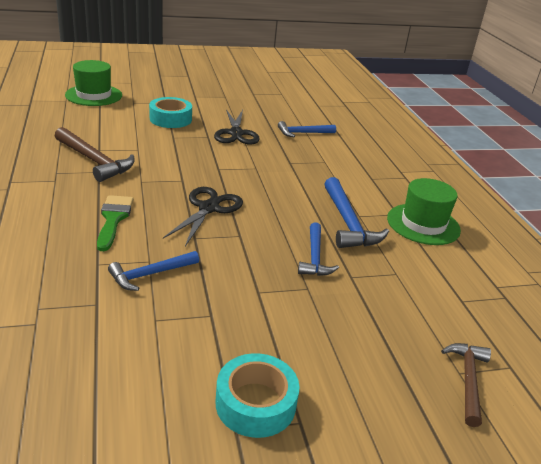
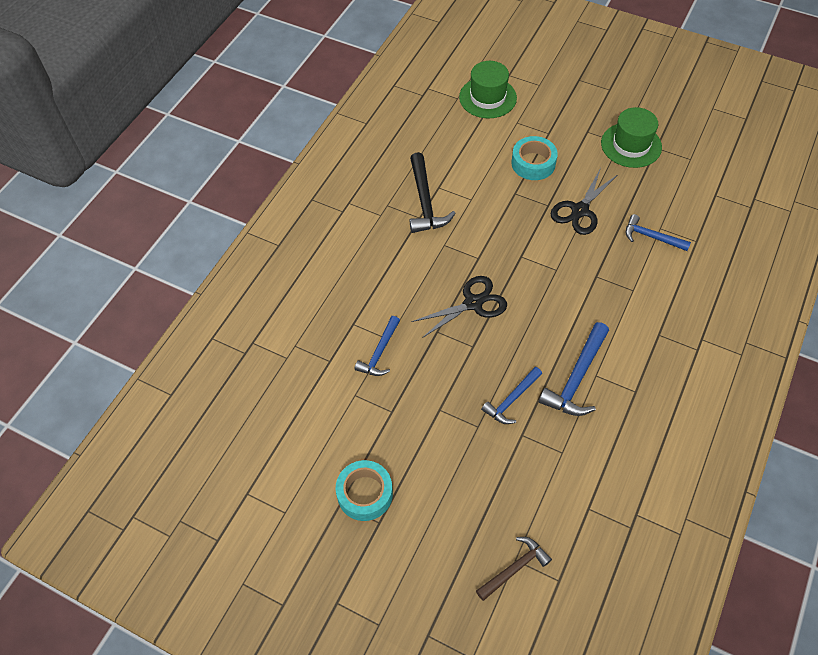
camera: 45 degrees right, 25 degrees up
(94, 161) = (425, 202): brown hammer -> black hammer
(113, 219) = (393, 281): green brush -> none
(150, 274) = (379, 352): blue hammer -> blue hammer turned 75 degrees counterclockwise
(423, 224) = (647, 415): green hat -> green hat (631, 145)

